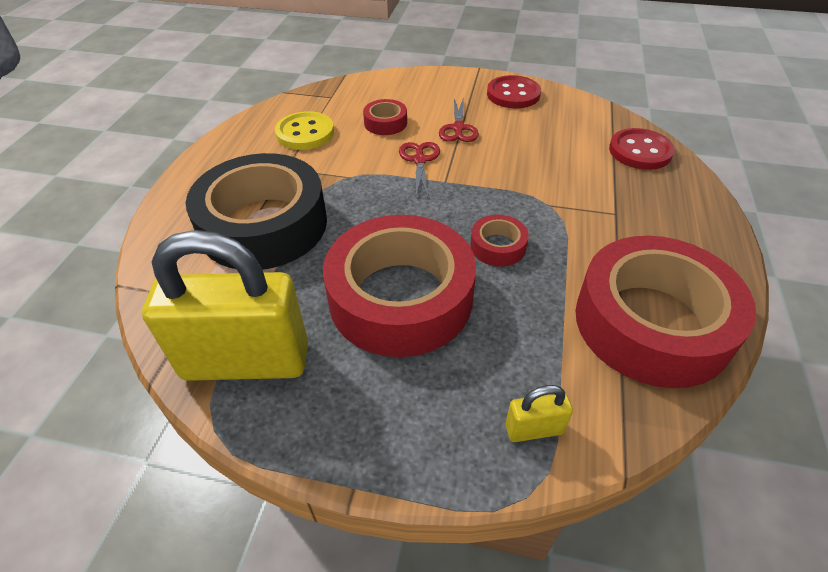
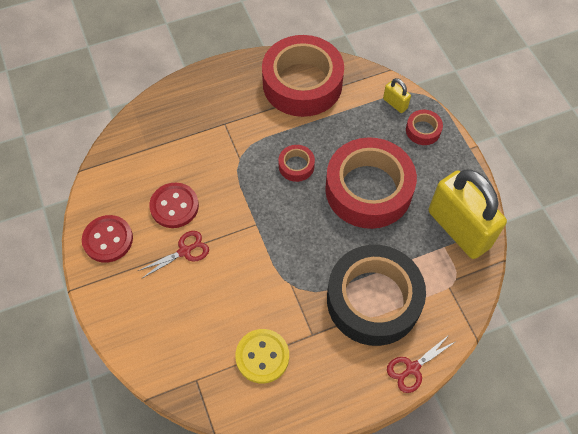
camera: 125 degrees left, 15 degrees up
(385, 123) = (210, 306): red tape -> red tape (423, 130)
(419, 160) = (242, 253): red scissors -> red scissors (412, 368)
(640, 151) = (145, 132): red button -> red button (174, 206)

